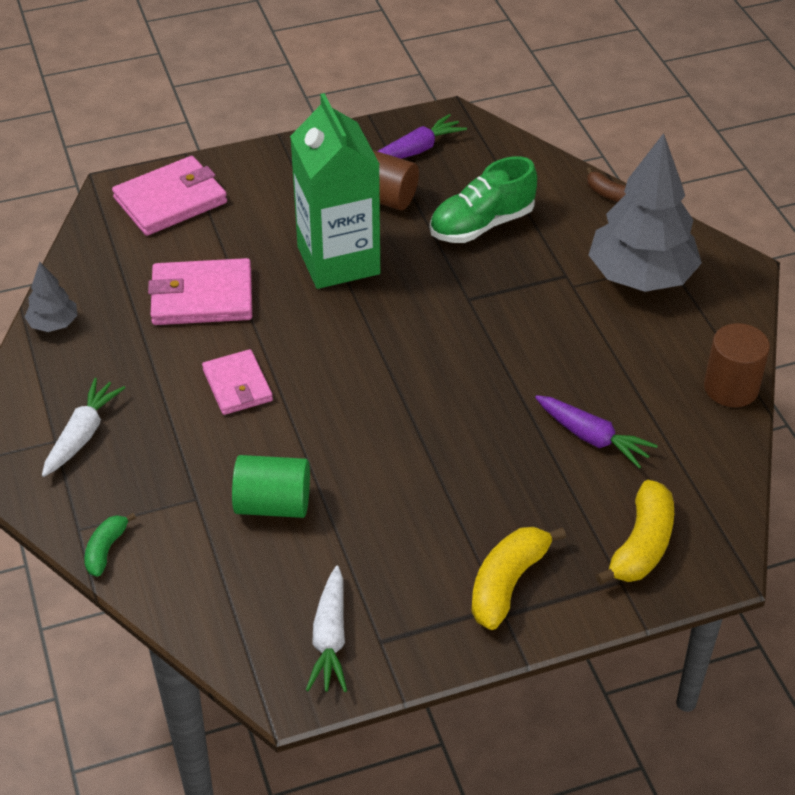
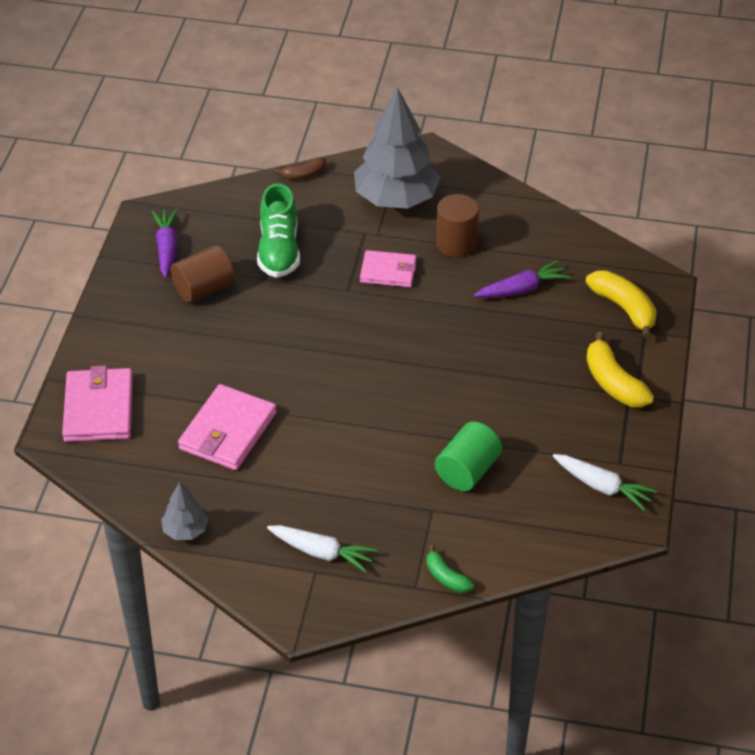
camera: 60 degrees left, 0 degrees up
(82, 434) = (322, 553): white carrot -> white carrot turned 150 degrees clockwise
(237, 385) = (338, 446): pink wallet -> pink wallet (388, 271)
(338, 260) = (252, 340): green carton -> none
(731, 388) = (526, 207): brown cylinder -> brown cylinder (456, 243)

